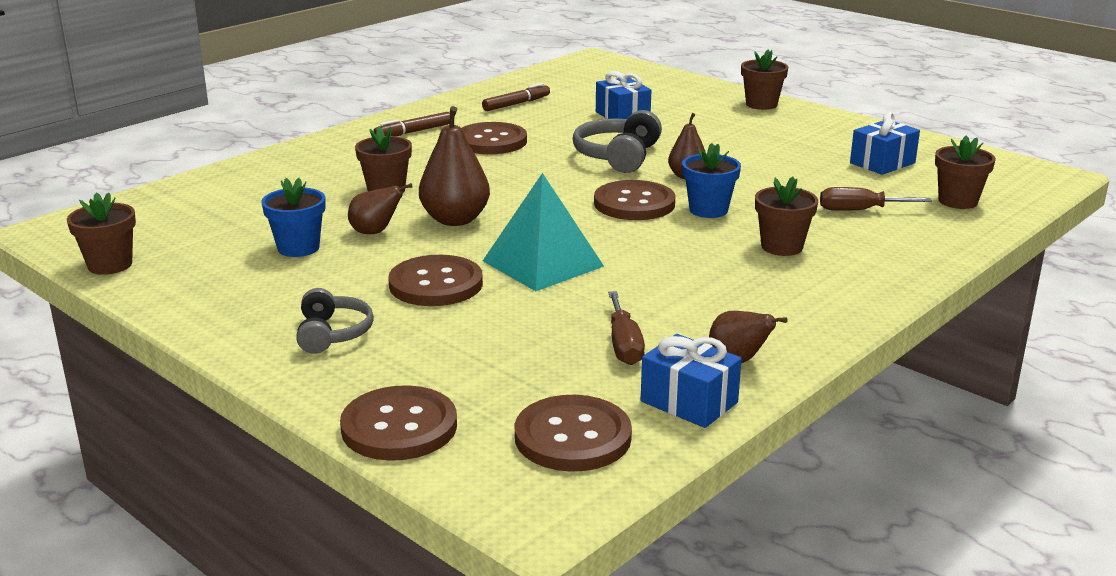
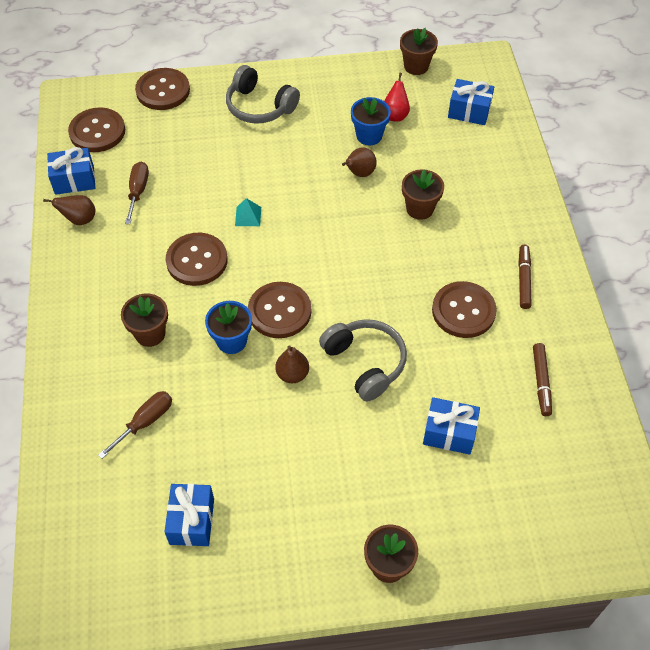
camera: 130 degrees right, 30 degrees up
(177, 212) = (469, 111): none -> blue gift
(237, 246) = (395, 115): none -> red pear
(332, 334) = (259, 106): grey headphones -> grey headphones, size x1.51
(436, 284) = (270, 163): brown button -> brown button (197, 260)
(455, 220) = (342, 214): brown pear -> none
(542, 263) = (248, 216): turquoise pyramid -> turquoise pyramid, size x0.44
(624, 345) = (138, 191): brown screwdriver -> brown screwdriver turned 60 degrees clockwise
(958, 201) = (93, 496): brown flower pot -> none

